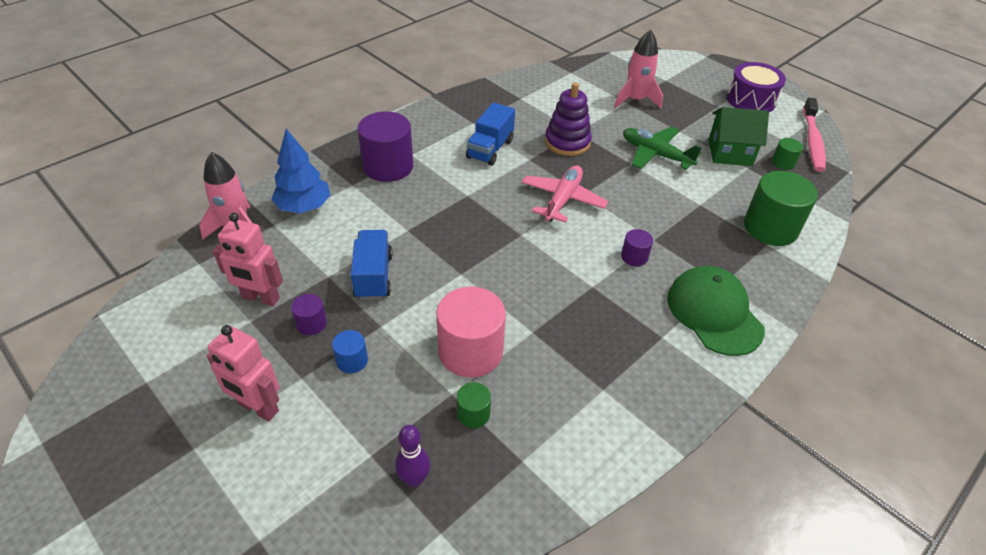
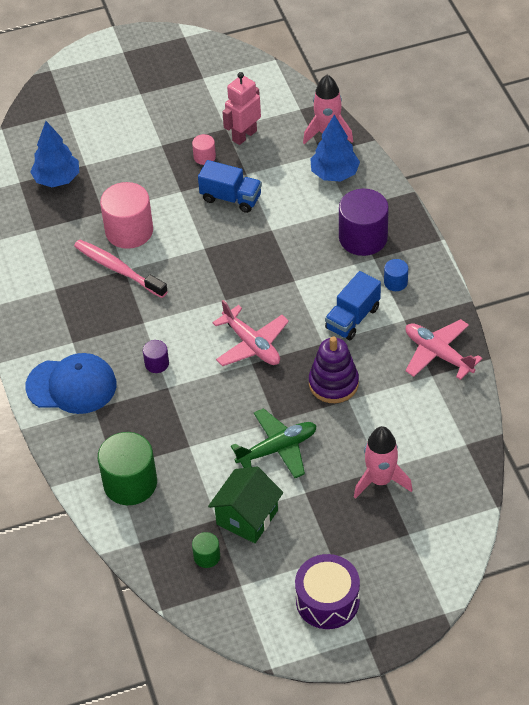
camera: 120 degrees right, 5 degrees up
(258, 408) = (150, 122): pink robot -> none
(311, 323) = (204, 157): purple cylinder -> pink cylinder
(352, 360) = (160, 170): blue cylinder -> blue cylinder (395, 282)
(414, 479) = (57, 179): purple bowling pin -> blue tree
(473, 414) = (81, 217): green cylinder -> none
(490, 149) = (352, 318): blue truck -> blue truck turned 105 degrees counterclockwise
(497, 99) = (438, 354): none -> pink plane
(714, 313) = (72, 385): green cap -> blue cap
(812, 141) = (225, 611): pink toothbrush -> pink toothbrush (118, 269)

